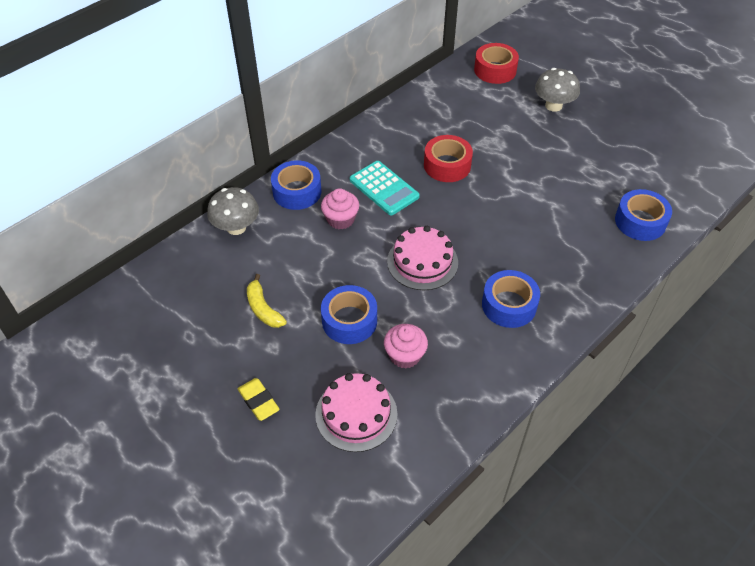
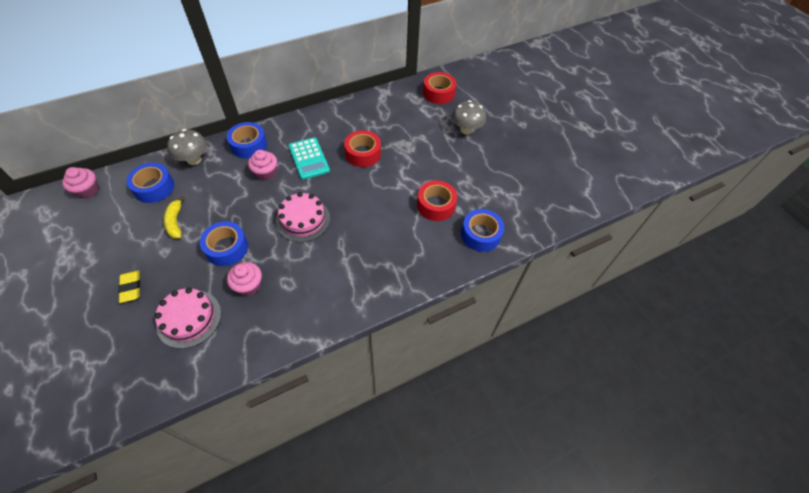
camera: 15 degrees right, 5 degrees up
(119, 303) = (88, 190): none -> pink cupcake
(509, 305) = (345, 270): blue tape -> blue tape (154, 187)
(570, 202) = (436, 205): none -> red tape

